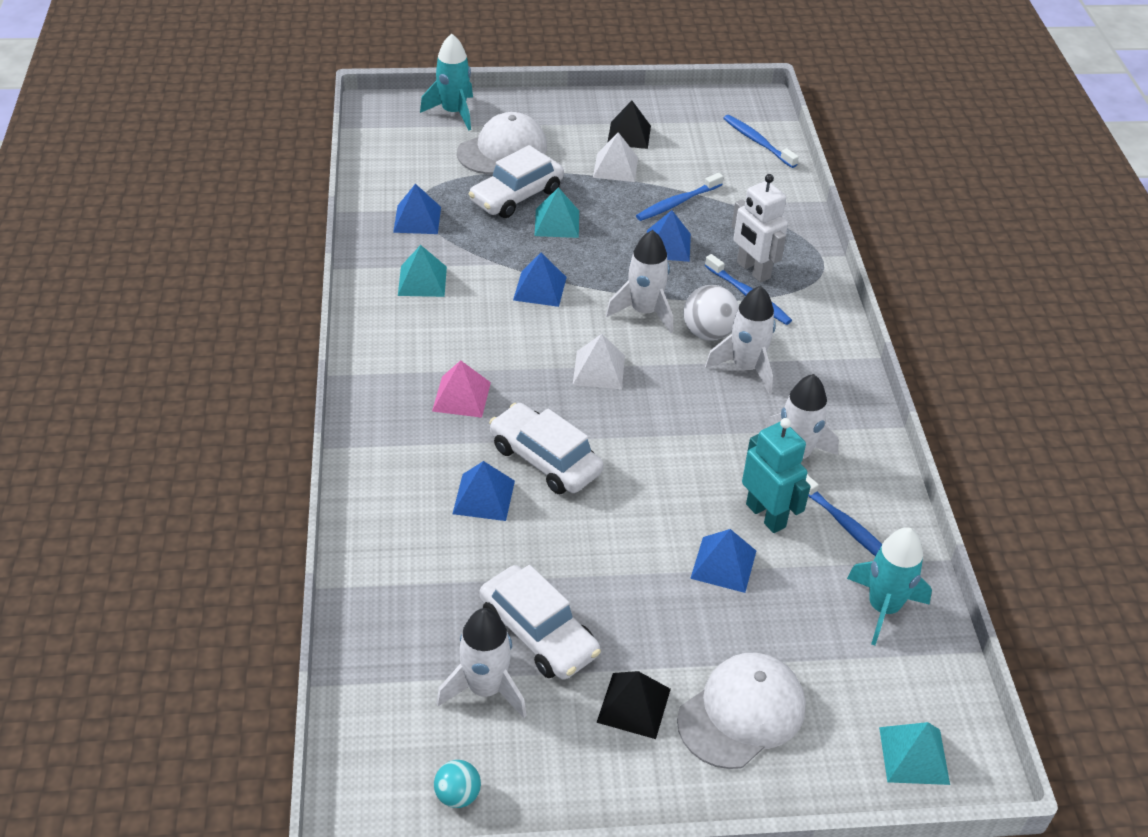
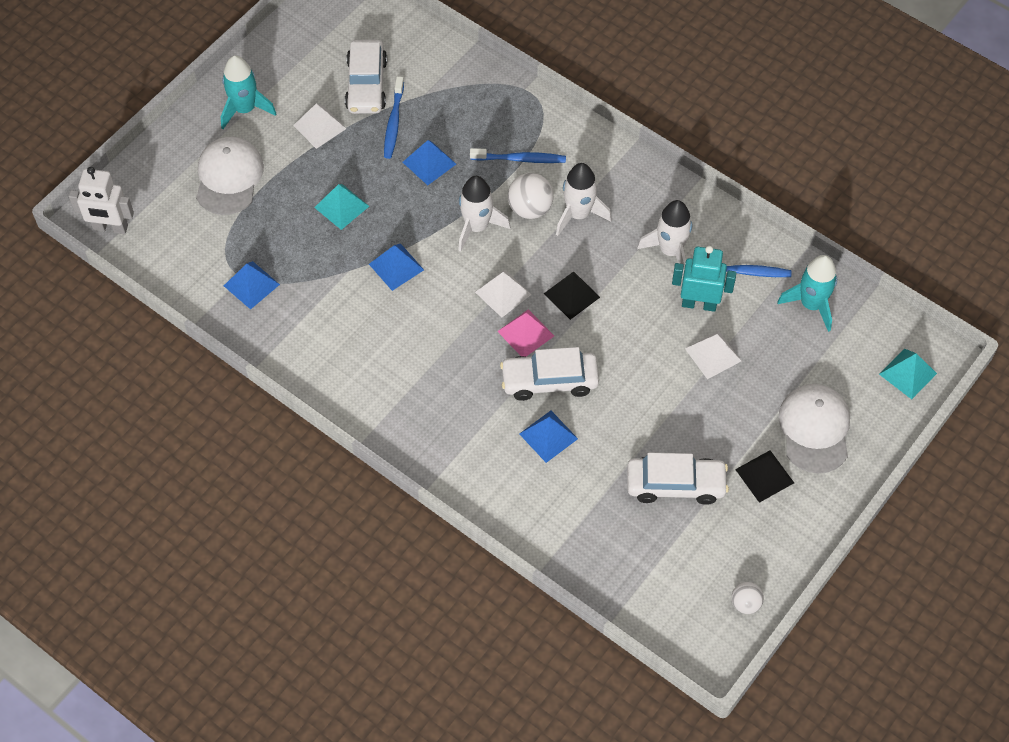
camera: 45 degrees left, 15 degrees up
(422, 281) = (319, 328): turquoise pyramid -> none
(453, 112) = (152, 174): turquoise rocket -> turquoise rocket (245, 109)
(457, 795) = (745, 603): turquoise ball -> white ball
(461, 396) = (452, 385): pink pyramid -> pink pyramid (525, 333)
(485, 689) = (689, 540): white rocket -> none
(516, 196) = (288, 208): white car -> white car (366, 85)
(629, 135) = (293, 90): black pyramid -> black pyramid (572, 295)
(723, 564) = (713, 354): blue pyramid -> white pyramid
(753, 270) = (500, 137): white robot -> white robot (110, 228)
(757, 142) = (380, 24): blue toothbrush -> none

